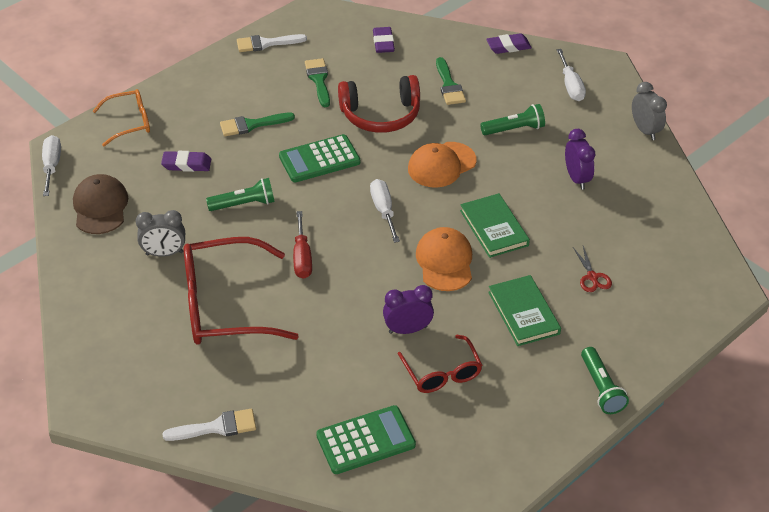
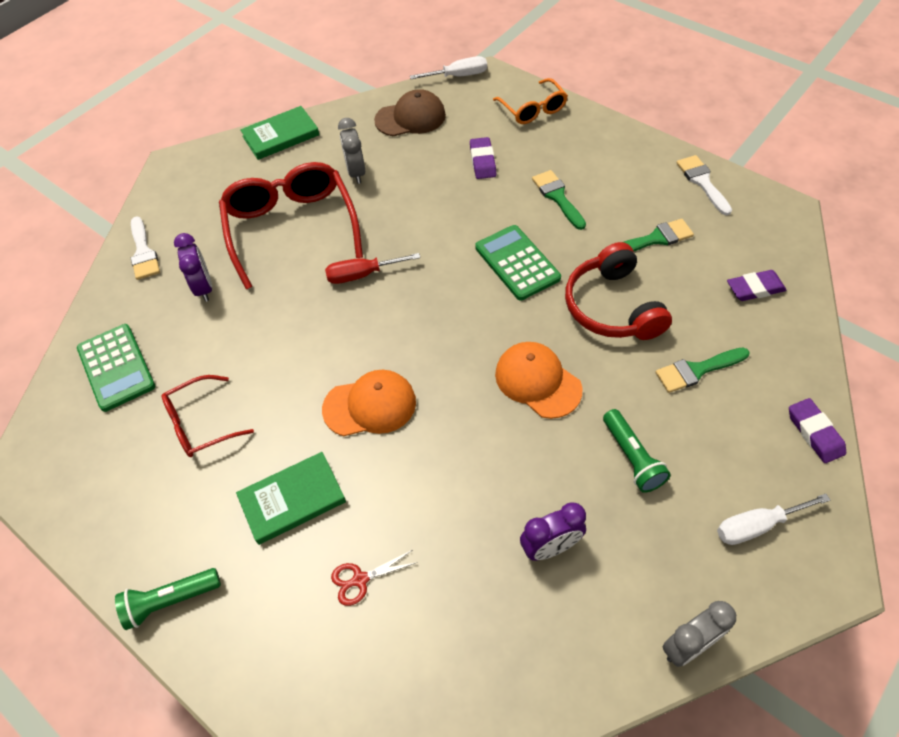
camera: 85 degrees right, 10 degrees up
(244, 204) = (433, 215): green flashlight -> none
(383, 210) = (445, 334): white screwdriver -> none
(407, 329) = (263, 383): purple clock -> purple clock (204, 288)
(494, 228) = (434, 452): green book -> green book (281, 136)

